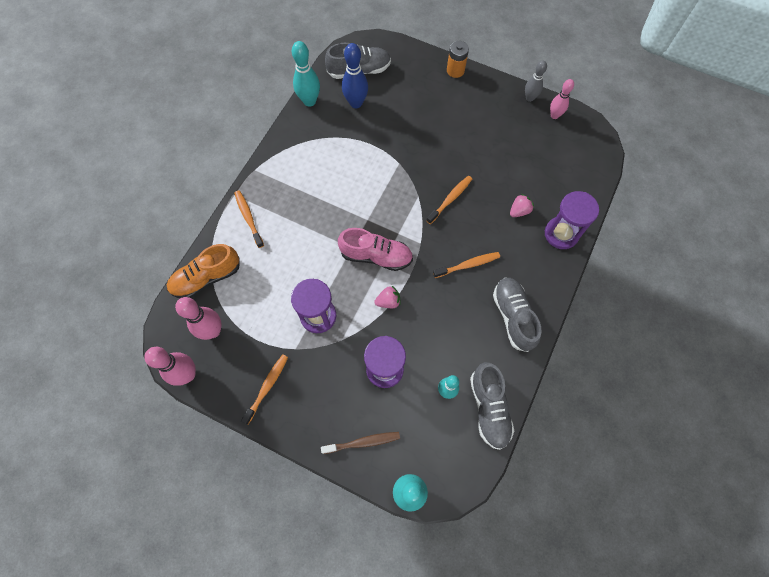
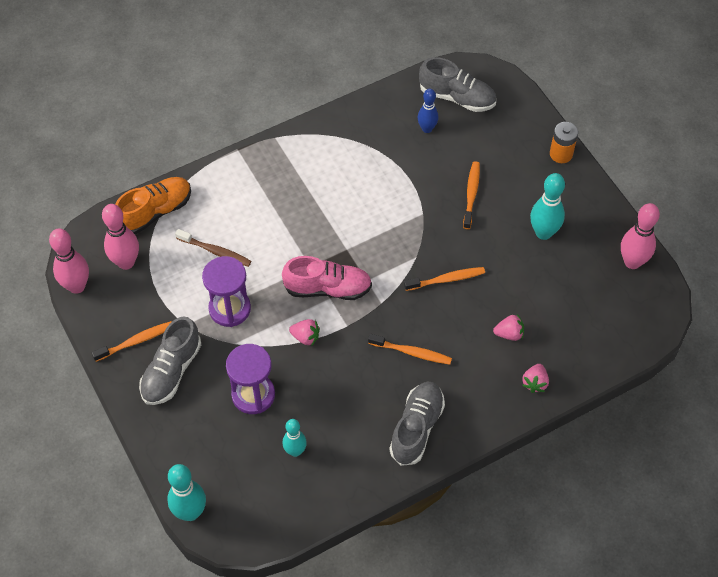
camera: 35 degrees right, 10 degrees down
(206, 278) = (155, 212): orange shoe -> orange shoe turned 135 degrees clockwise
(248, 218) = (235, 180): orange toothbrush -> orange toothbrush (471, 194)
(309, 101) = (381, 100): turquoise bowling pin -> turquoise bowling pin (543, 233)
(356, 103) = (427, 129): blue bowling pin -> blue bowling pin, size x0.65
(363, 442) = (183, 444): brown toothbrush -> brown toothbrush (215, 251)
(376, 256) = (328, 288): pink shoe -> pink shoe turned 45 degrees counterclockwise
(489, 408) = (323, 493): grey shoe -> grey shoe (171, 371)
(529, 98) = (620, 228): grey bowling pin -> none
(554, 115) = (632, 262): pink bowling pin -> pink bowling pin, size x1.53
(561, 234) = (535, 383): purple hourglass -> pink strawberry

